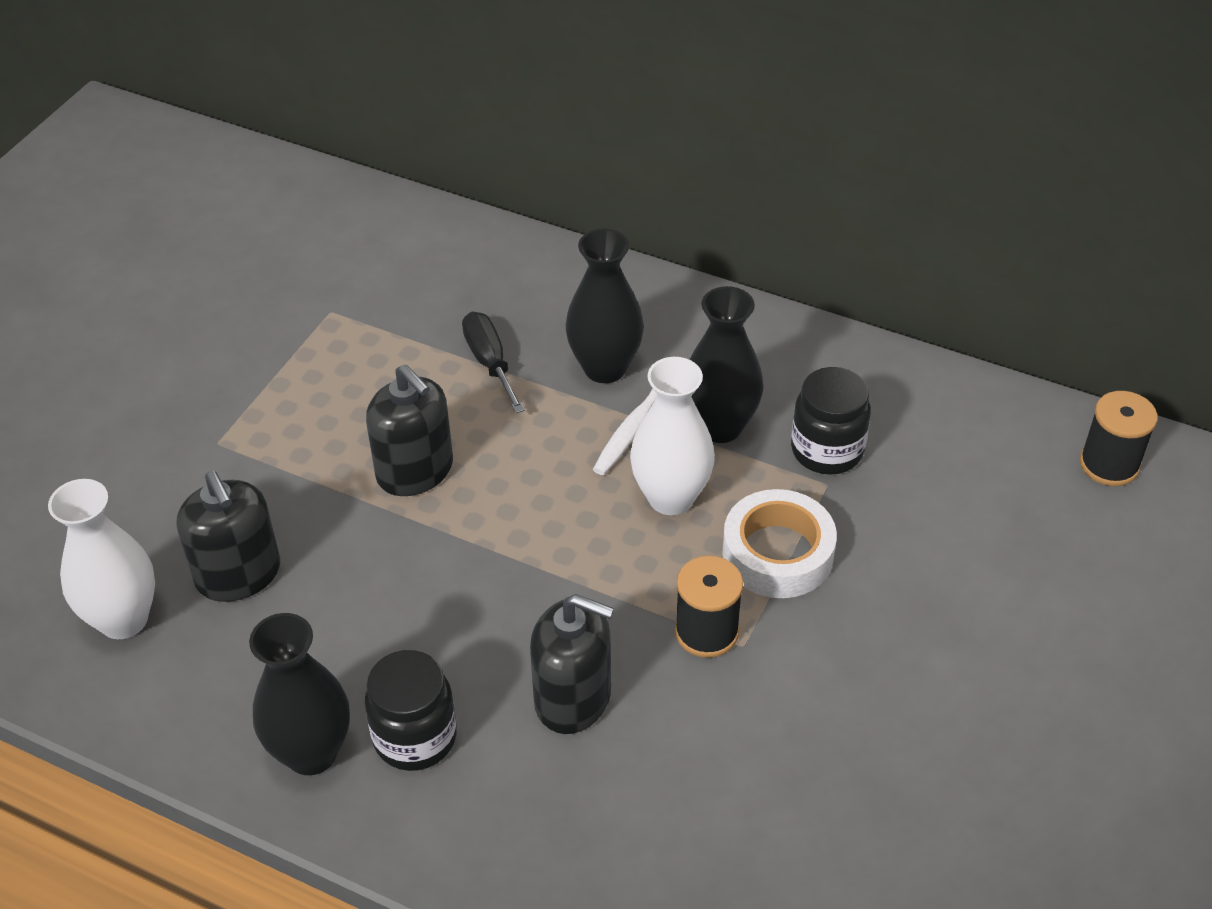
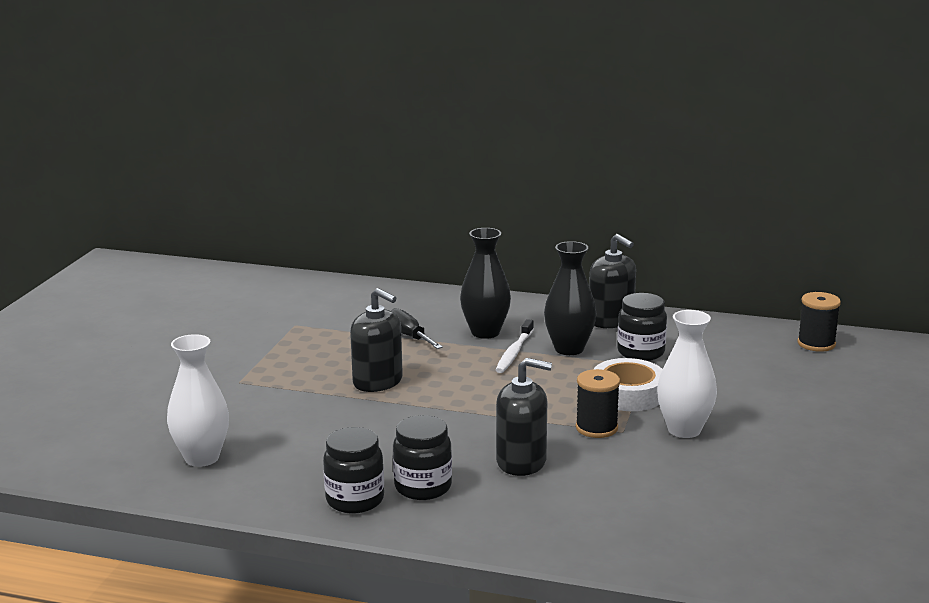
camera: 10 degrees left, 25 degrees down
(238, 574) = (275, 433): black soap dispenser -> black soap dispenser (611, 320)
(311, 752) = (355, 500): black vase -> black jar
(670, 497) = (550, 378): white vase -> white vase (684, 430)

